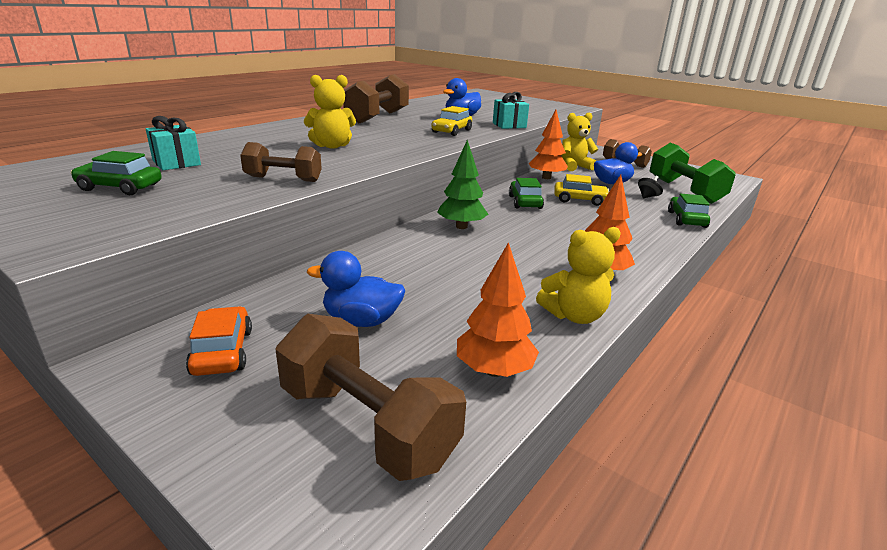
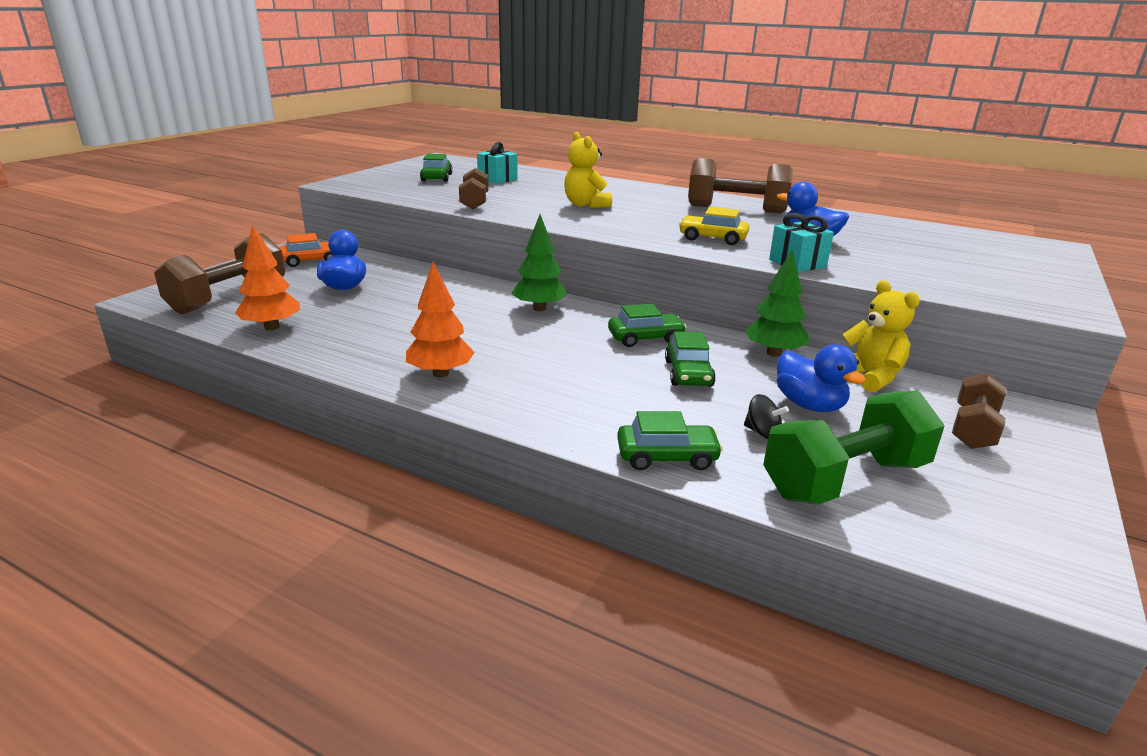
camera: 80 degrees right, 0 degrees up
(546, 177) = (774, 353): orange tree -> green tree
(574, 315) = (348, 356): yellow teddy bear -> none
(579, 200) = (688, 373): yellow car -> green car

